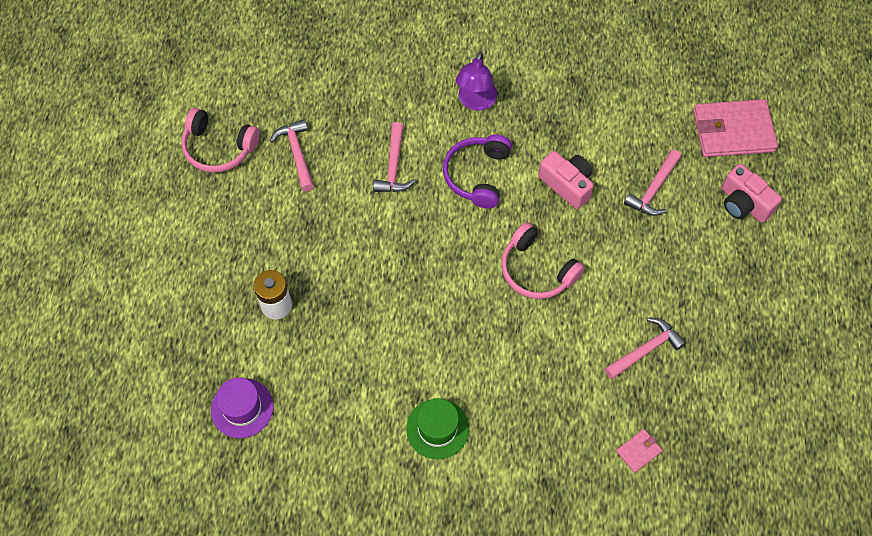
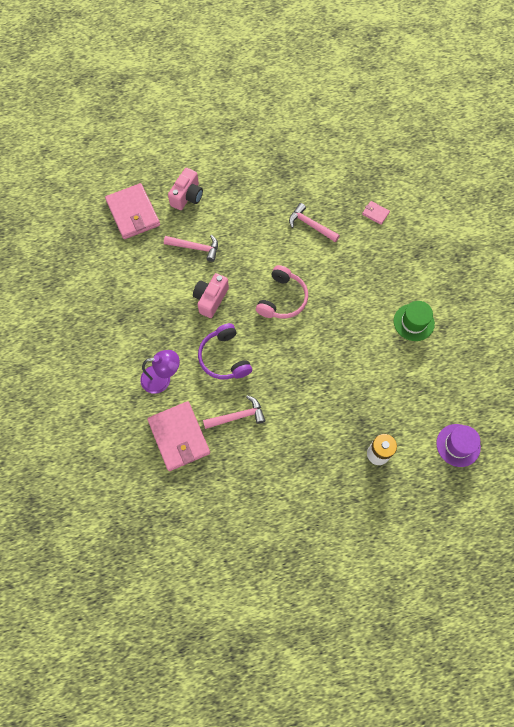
camera: 110 degrees left, 5 degrees up
(218, 148) = (269, 555): pink headphones -> none
(297, 153) = (252, 491): pink hammer -> none
(394, 99) = (179, 437): none -> pink wallet
(477, 175) = (224, 358): purple headphones -> purple headphones turned 75 degrees clockwise

